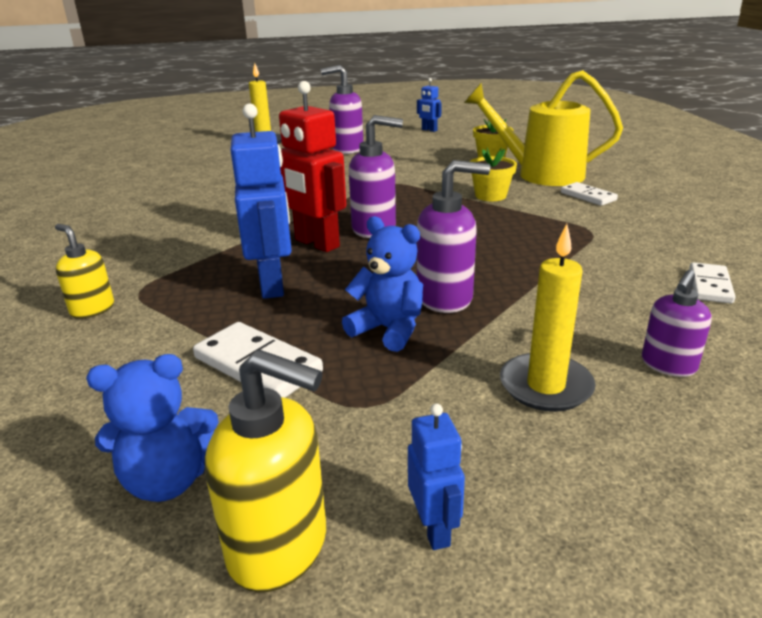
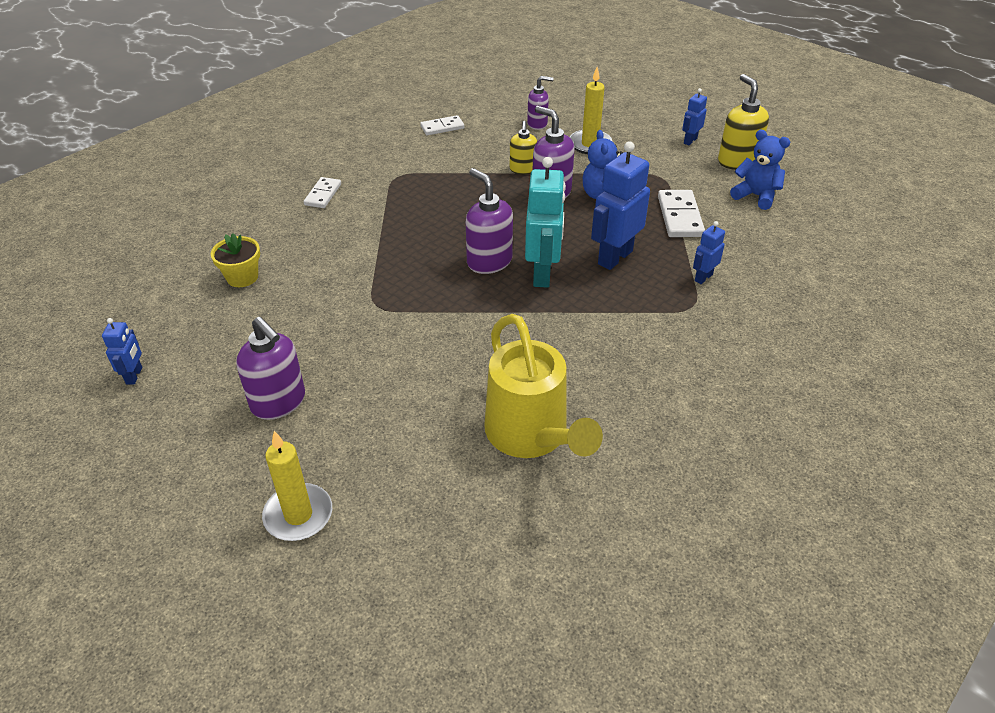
camera: 130 degrees left, 15 degrees up
(92, 309) = (730, 308): yellow soap dispenser -> yellow soap dispenser (523, 169)
(150, 318) = (703, 277): none -> blue robot
(316, 243) = (542, 274): red robot -> turquoise robot
(490, 196) = (362, 237): yellow flower pot -> none
(540, 175) = (280, 232): yellow watering can -> yellow watering can (532, 436)

